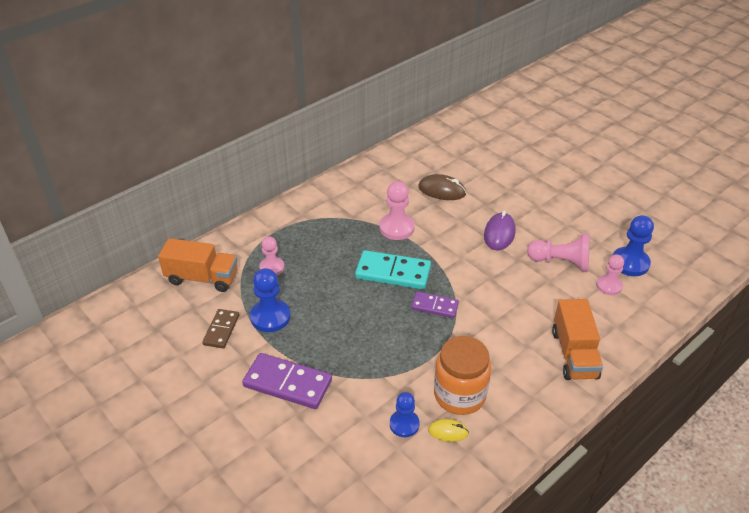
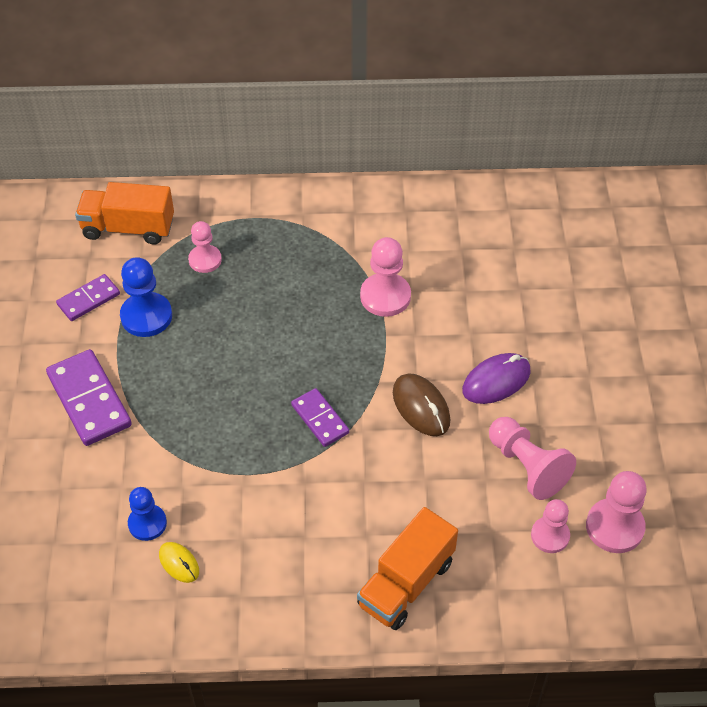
camera: 40 degrees right, 10 degrees up
(202, 278) = (128, 228): orange truck -> orange truck turned 135 degrees clockwise
(221, 330) = (88, 299): brown domino -> purple domino
(393, 272) = (321, 349): turquoise domino -> none
(442, 190) = (493, 281): brown mouse -> brown mouse (421, 407)
(459, 395) = (233, 535): orange jar -> none
(630, 263) = (614, 527): blue pawn -> pink pawn

